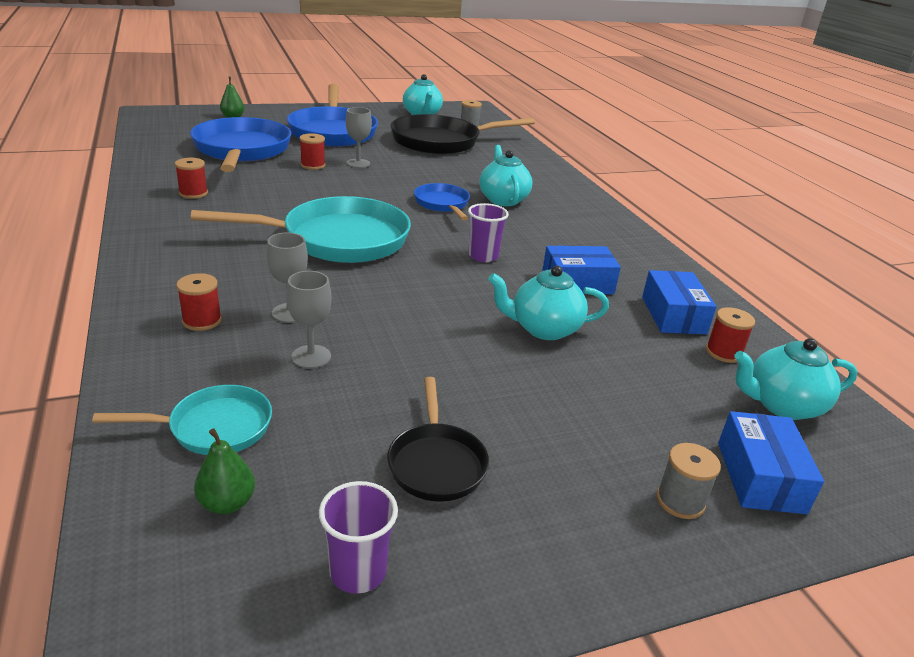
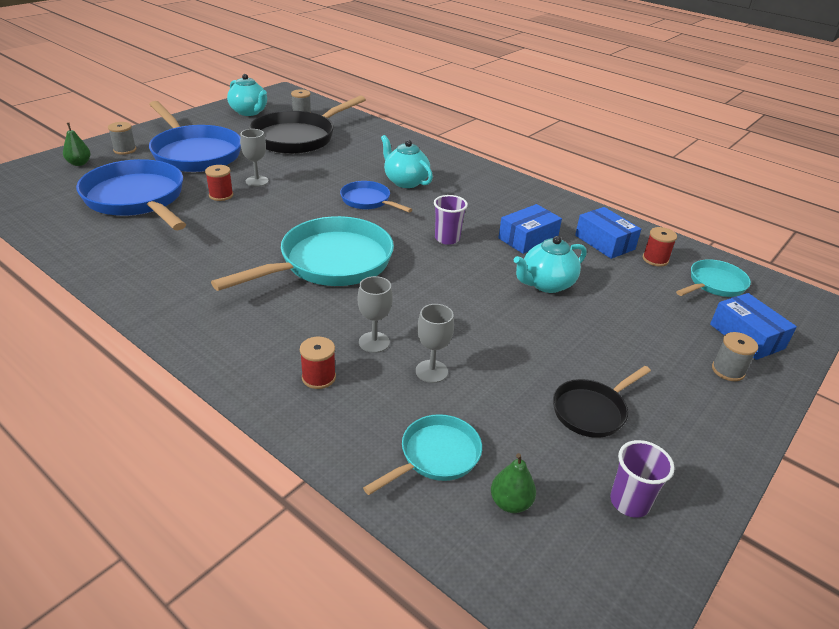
camera: 30 degrees left, 5 degrees up
(193, 193) = (152, 260): red spool -> none
(280, 117) = (125, 150): none -> grey spool
(436, 463) = (592, 411): black pan -> black pan turned 90 degrees clockwise
(781, 405) = (714, 284): turquoise teapot -> turquoise pan

